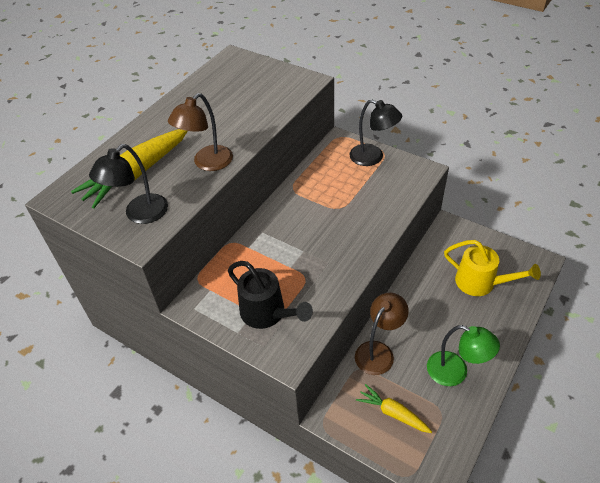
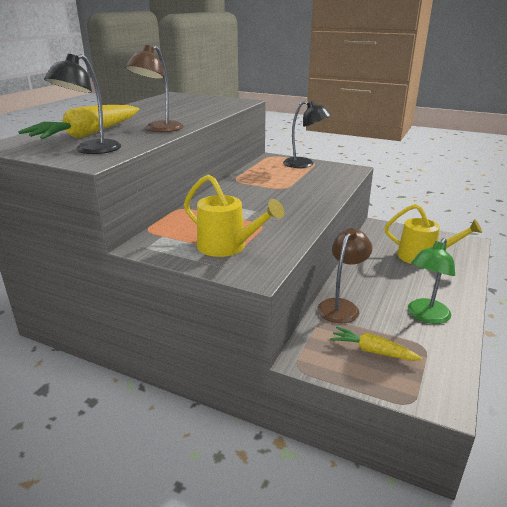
camera: 10 degrees left, 20 degrees down
(268, 314) = (228, 247): black watering can -> yellow watering can
(455, 372) = (425, 316): green lamp -> green lamp turned 105 degrees clockwise

